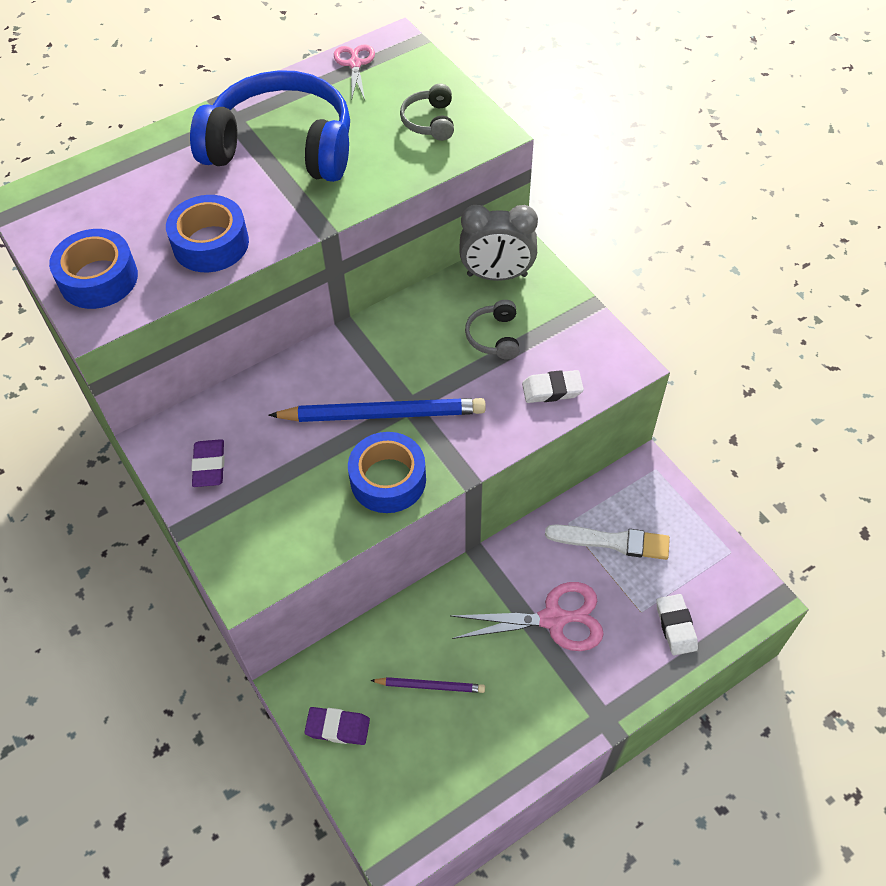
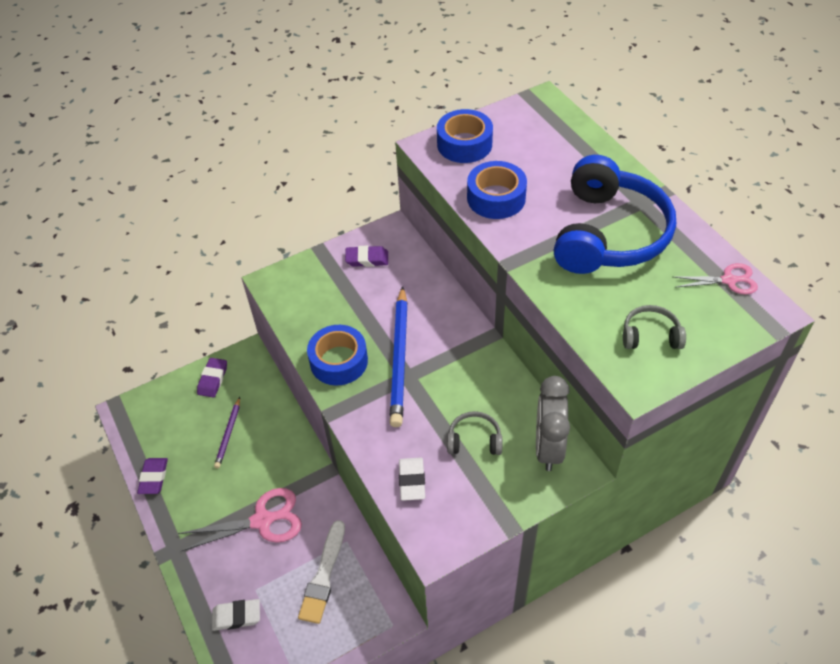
camera: 95 degrees right, 5 degrees down
(505, 774) = (154, 477): none -> purple eraser
(553, 619) = (262, 521): pink scissors -> pink scissors turned 105 degrees counterclockwise

